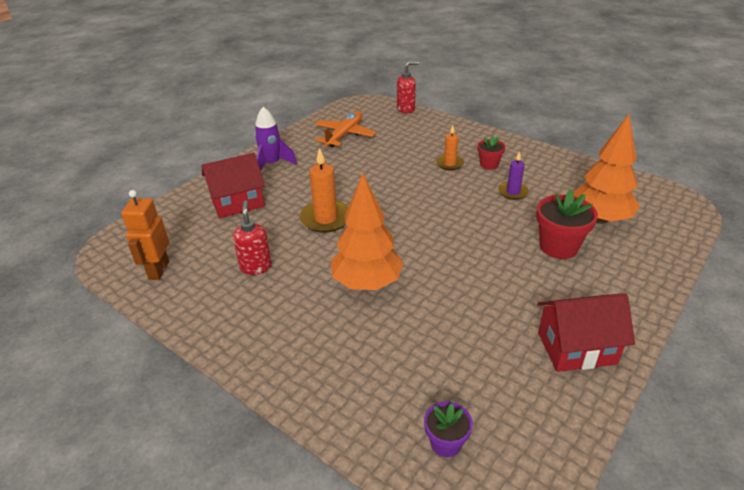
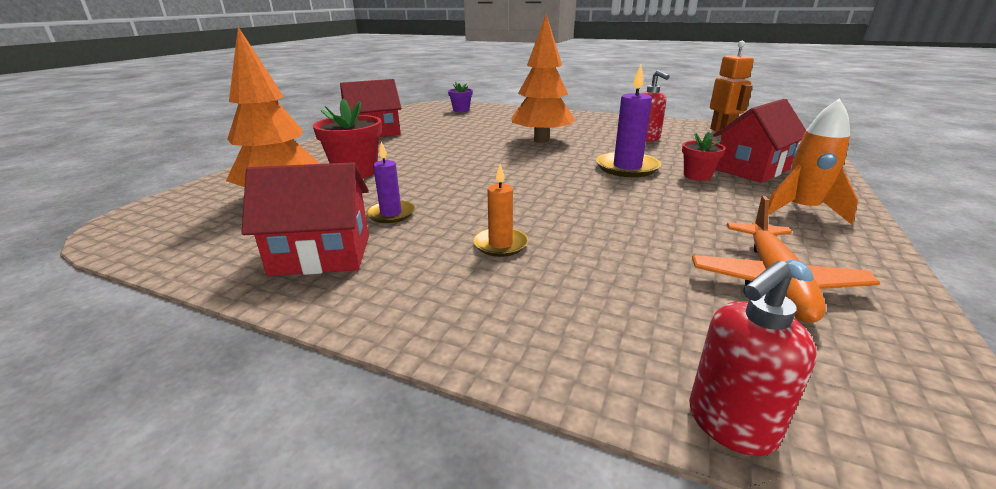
camera: 165 degrees right, 10 degrees down
(272, 164) = (801, 210): purple rocket -> orange rocket
(326, 219) = (627, 167): orange candle -> purple candle
(489, 164) = (424, 251): red flower pot -> red flower pot (697, 176)
(542, 169) = (321, 255): none -> red house

